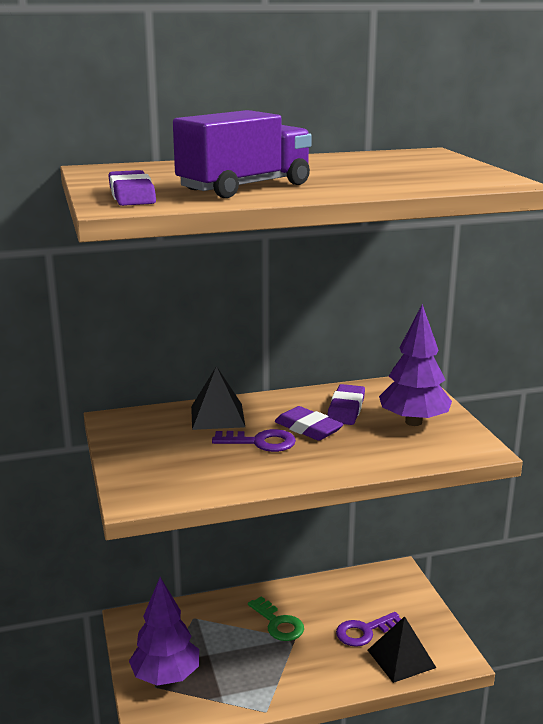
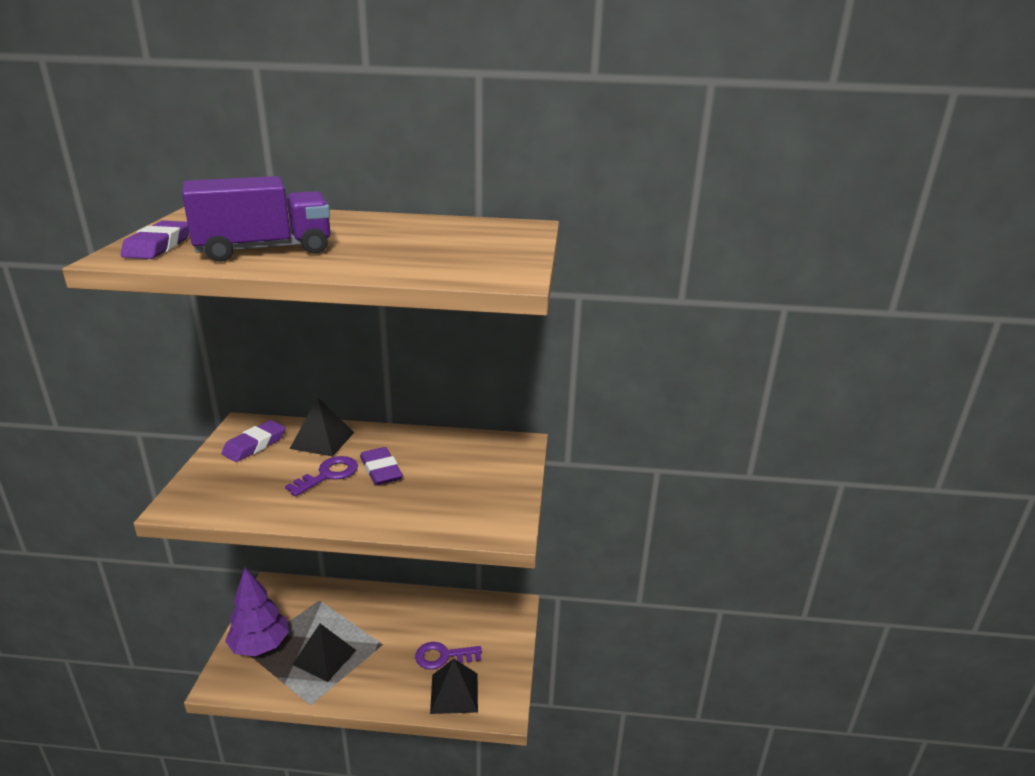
camera: 20 degrees right, 5 degrees up
(245, 666) = (324, 657): none -> black pyramid
(260, 442) = (328, 475): purple key -> purple key turned 75 degrees counterclockwise
(278, 623) = (379, 626): green key -> none
(346, 409) = (433, 458): purple eraser -> purple eraser (255, 445)
(413, 422) = (478, 486): purple tree -> none

